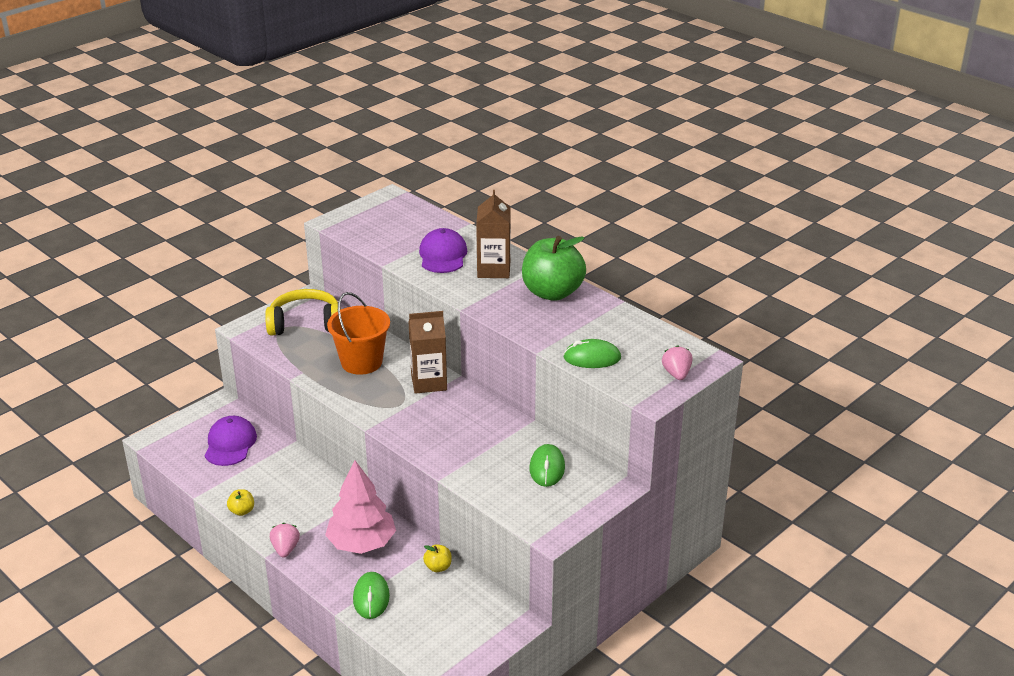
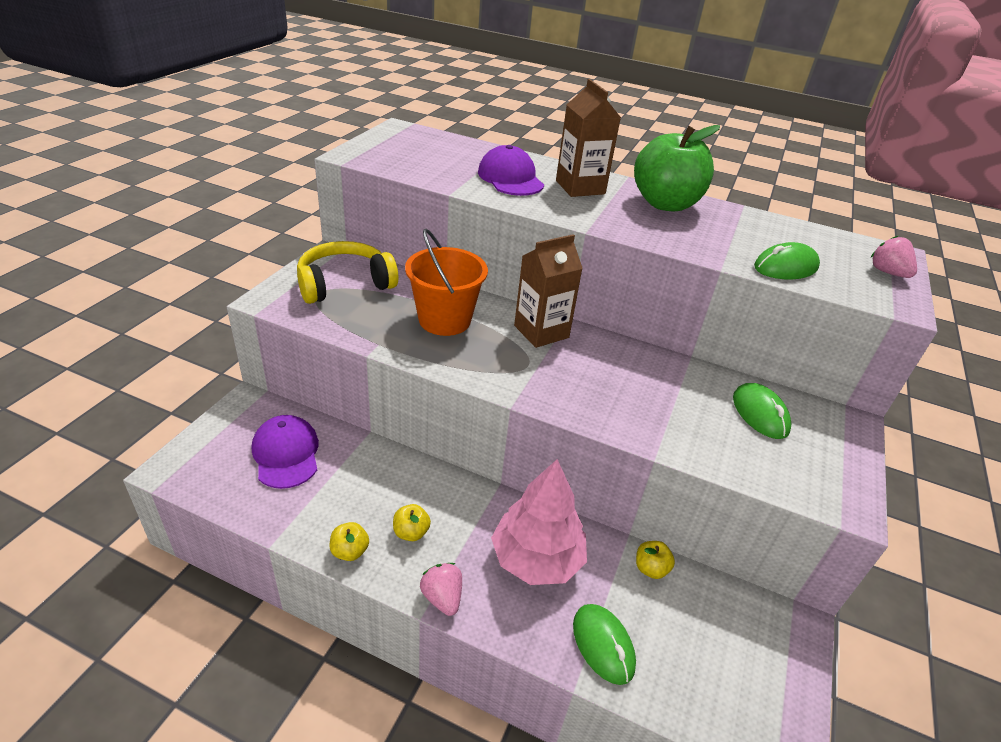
camera: 25 degrees left, 5 degrees up
(287, 509) = (411, 532): none -> yellow apple

